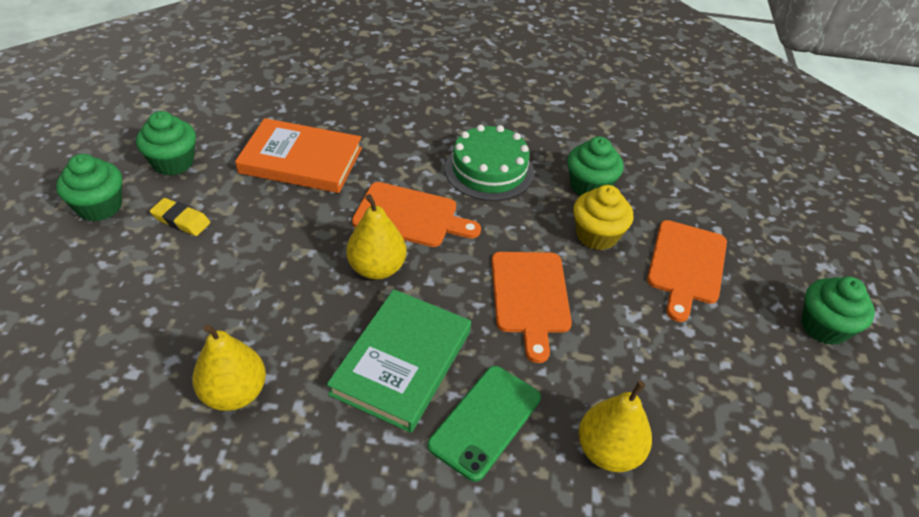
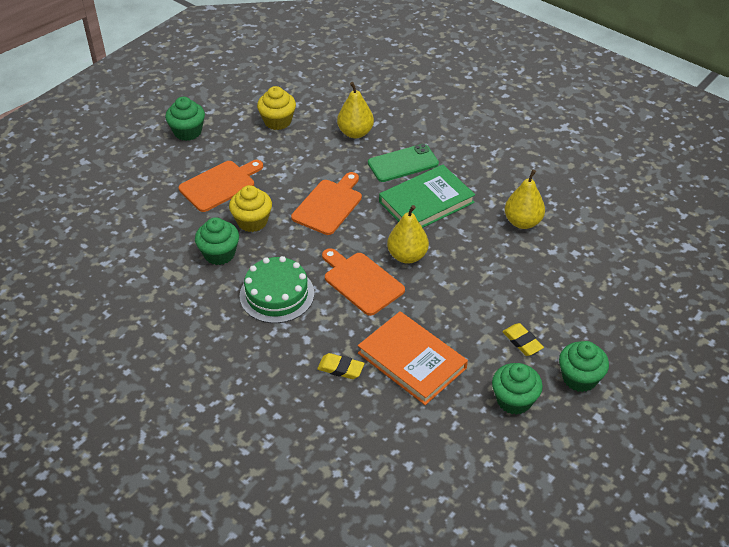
camera: 145 degrees left, 0 degrees up
(368, 131) = (340, 368): none -> yellow eraser
(740, 411) = (277, 121): none -> yellow cupcake

